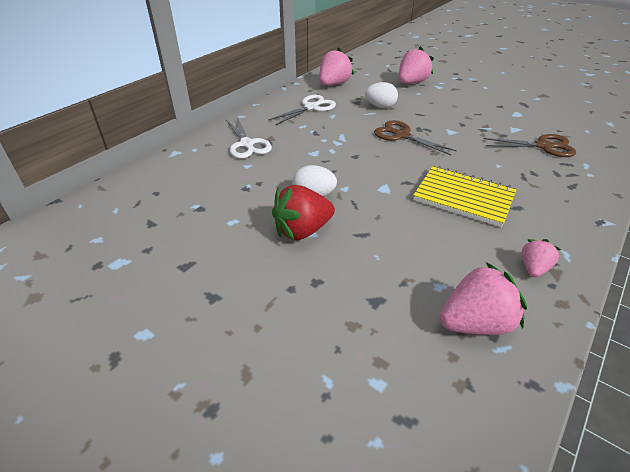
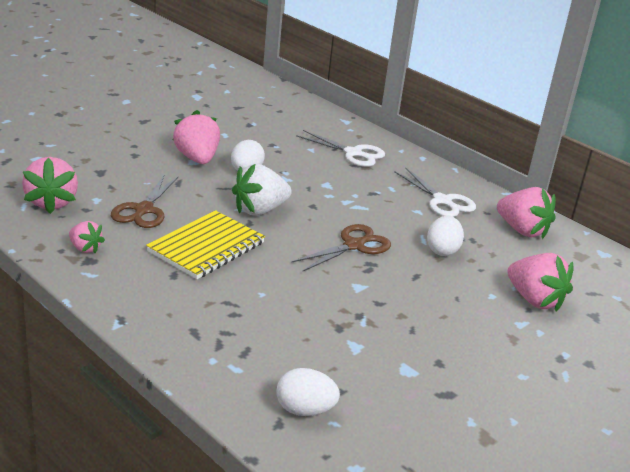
camera: 95 degrees right, 10 degrees down
(247, 144) = (353, 153): white scissors -> white scissors turned 135 degrees counterclockwise
(302, 231) = (197, 159): red strawberry -> pink strawberry
(382, 179) = (259, 210): none -> white strawberry
(544, 146) = (296, 351): brown scissors -> brown scissors (143, 210)
(590, 139) = (304, 410): none -> white egg

